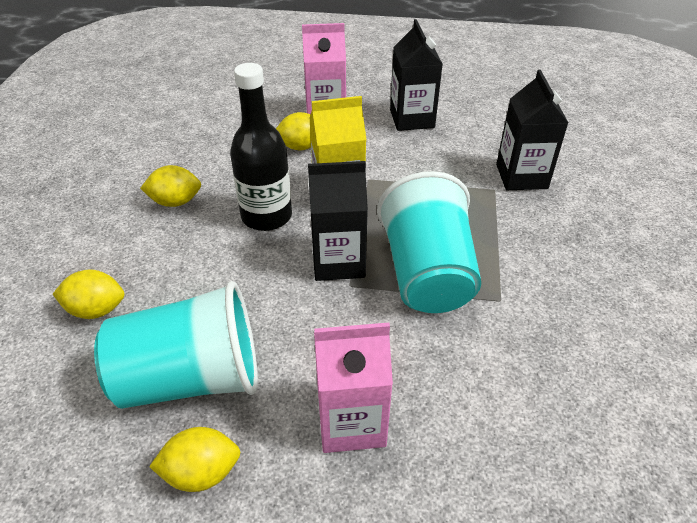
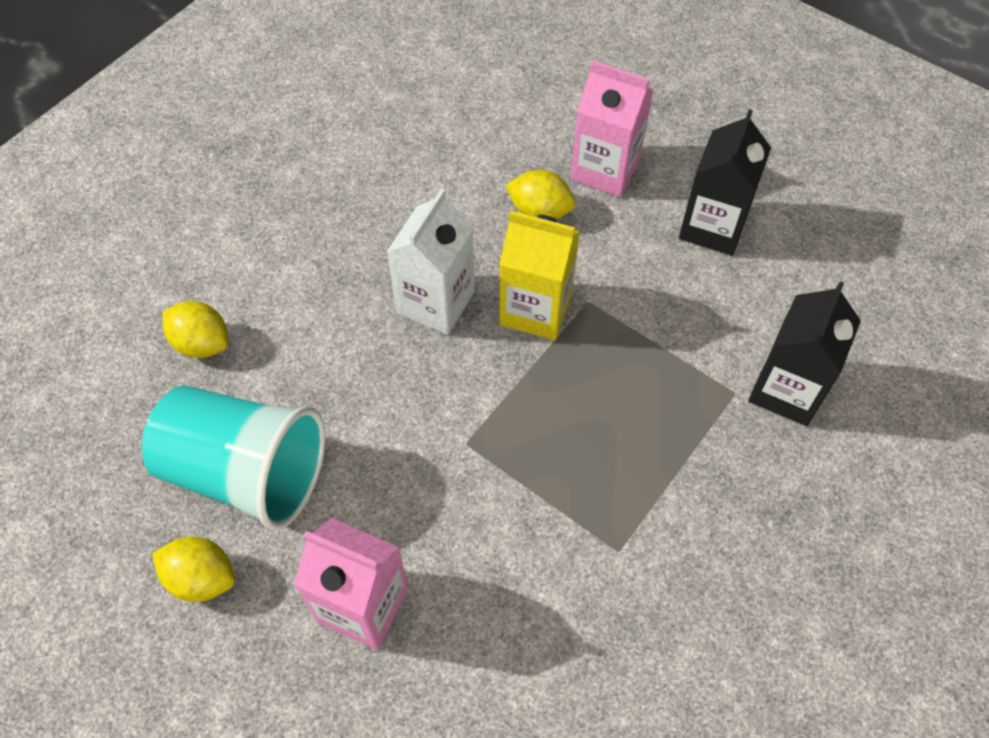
camera: 30 degrees right, 15 degrees up
(175, 202) = (350, 233): yellow lemon -> none
(266, 216) = (436, 302): black bottle -> white carton
(338, 261) = (474, 405): black carton -> none
(427, 274) = (561, 472): turquoise cup -> none

